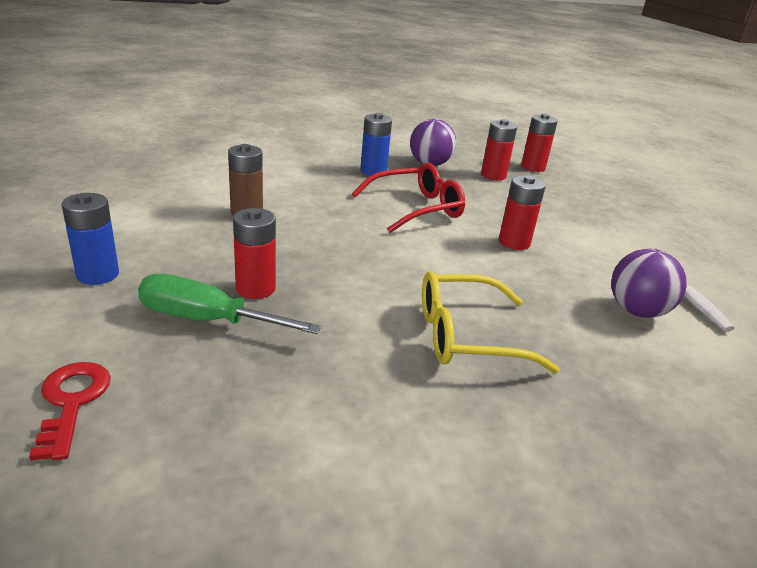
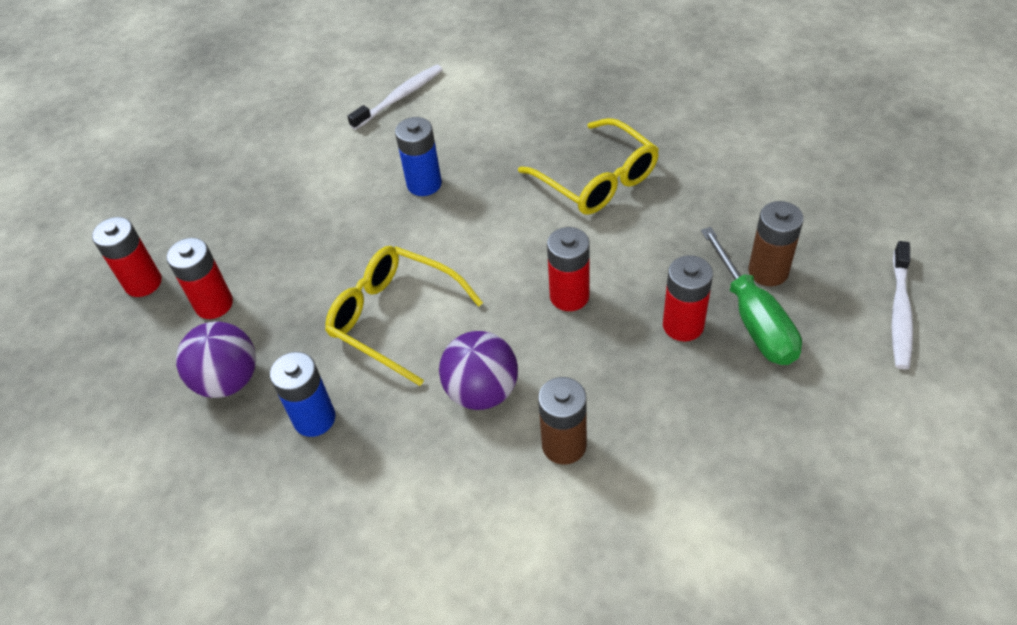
camera: 115 degrees left, 20 degrees up
(72, 402) = (900, 312): red key -> white toothbrush
(98, 274) = (799, 445): blue battery -> blue battery (424, 184)
(235, 359) = (768, 271): none -> brown battery
(416, 208) = (394, 318): red glasses -> yellow glasses
(514, 242) = (402, 215): red battery -> red battery (569, 296)
(637, 311) = (456, 114): purple ball -> purple ball (482, 391)

